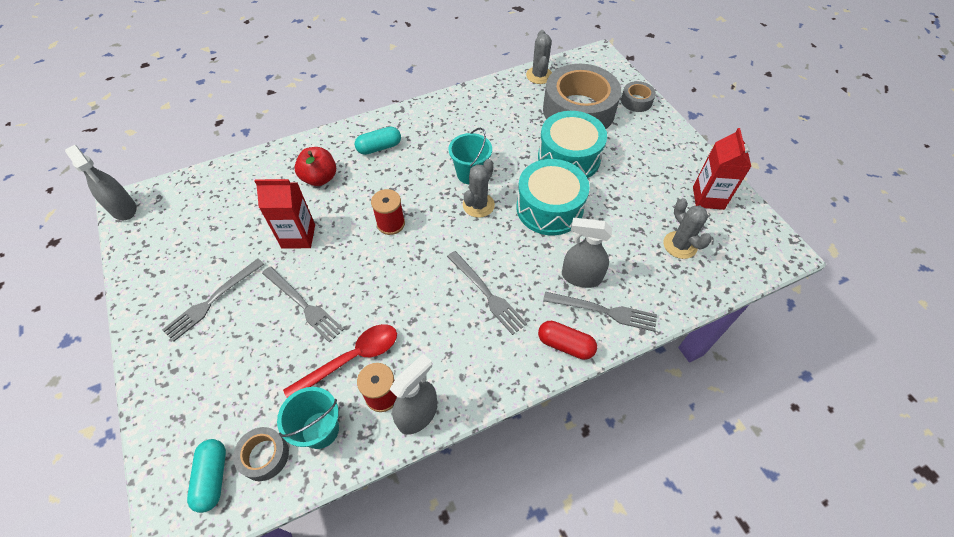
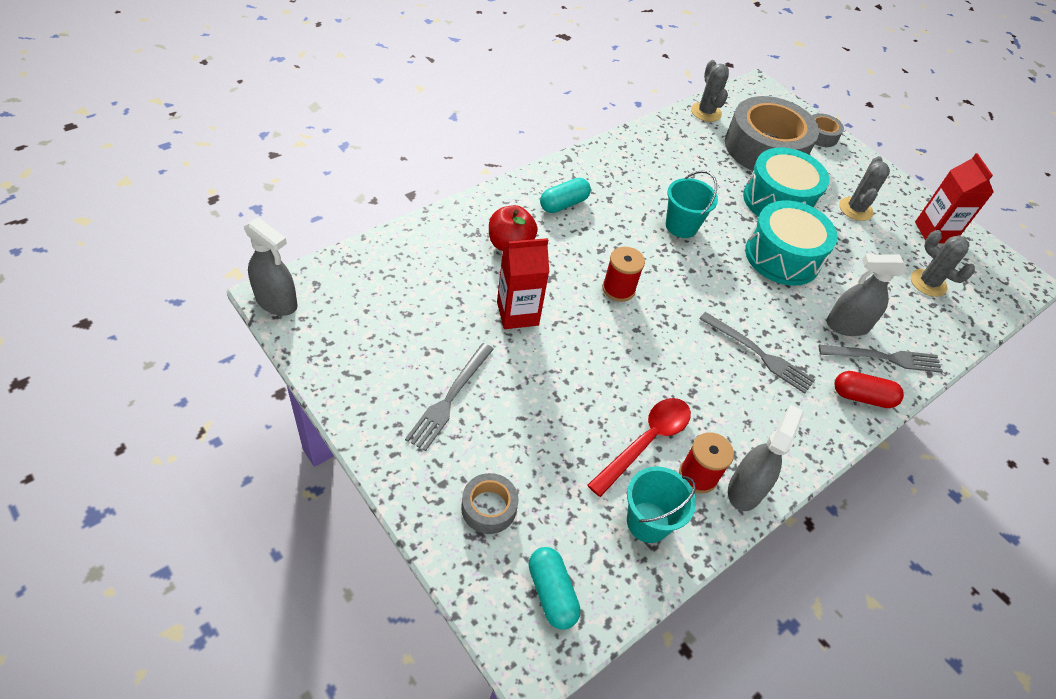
camera: 20 degrees left, 5 degrees down
(264, 456) = (599, 560): grey tape -> grey tape (489, 508)
(303, 305) = (562, 390): grey fork -> none
(478, 205) = (706, 260): grey cactus -> grey cactus (855, 209)

